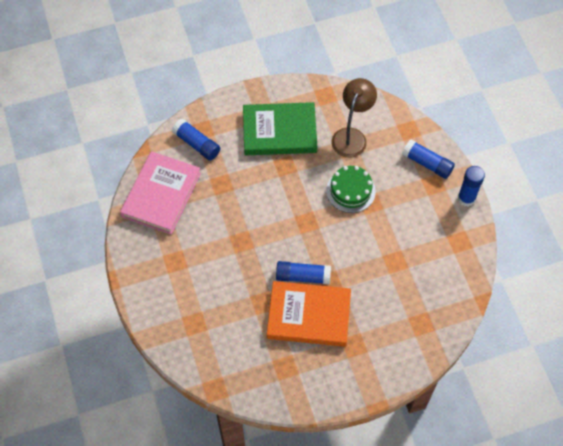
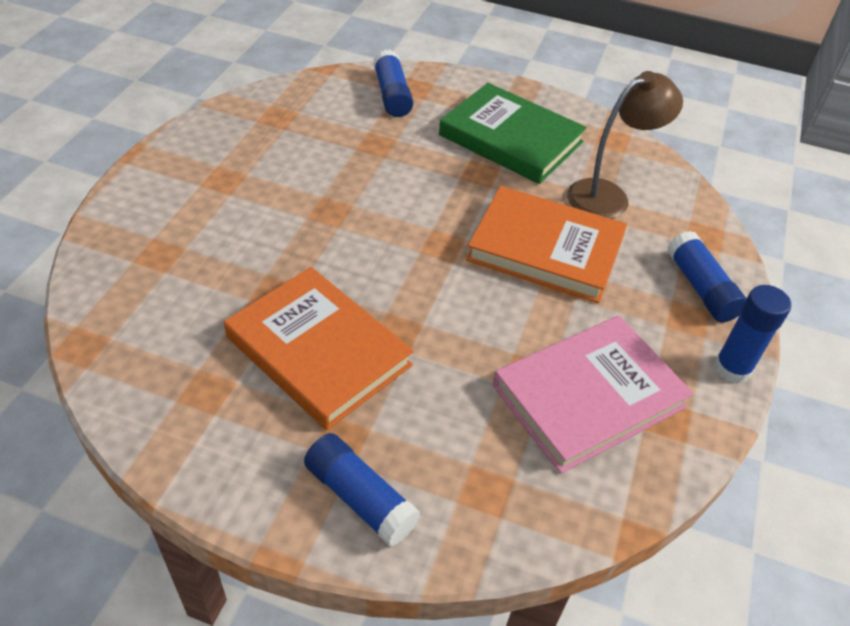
camera: 35 degrees right, 15 degrees down
(161, 195) = (292, 113): pink book -> pink book (588, 396)
(303, 276) = (366, 299): blue glue stick -> blue glue stick (360, 498)
(350, 191) = (545, 249): green cake -> orange book

